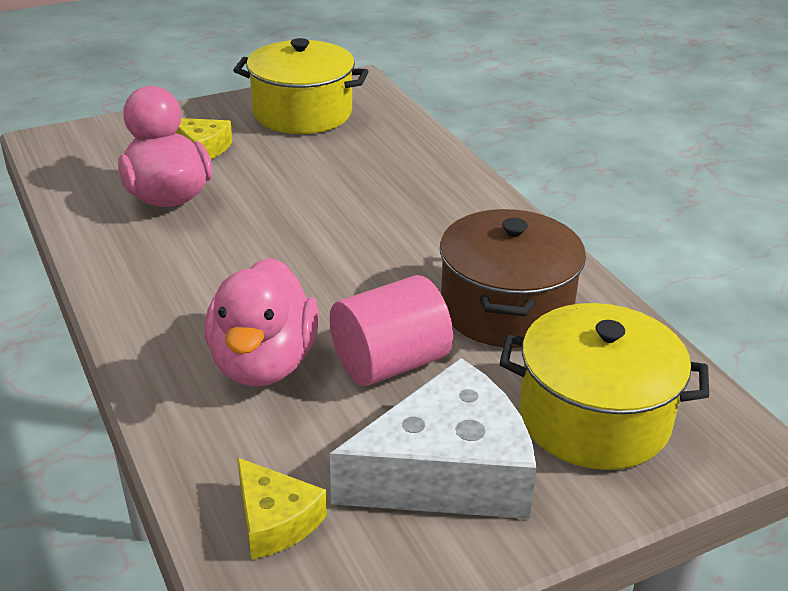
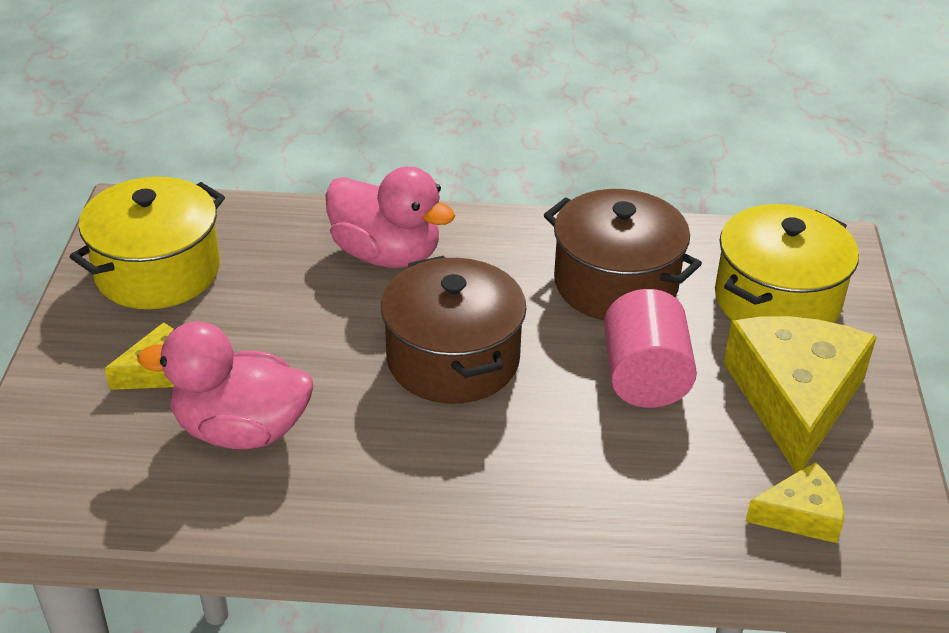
camera: 60 degrees left, 5 degrees up
(263, 363) = (594, 454): pink duck -> pink duck (386, 254)
(321, 256) = (453, 359): none -> brown pot
(447, 471) = (794, 399): white cheese -> yellow cheese

